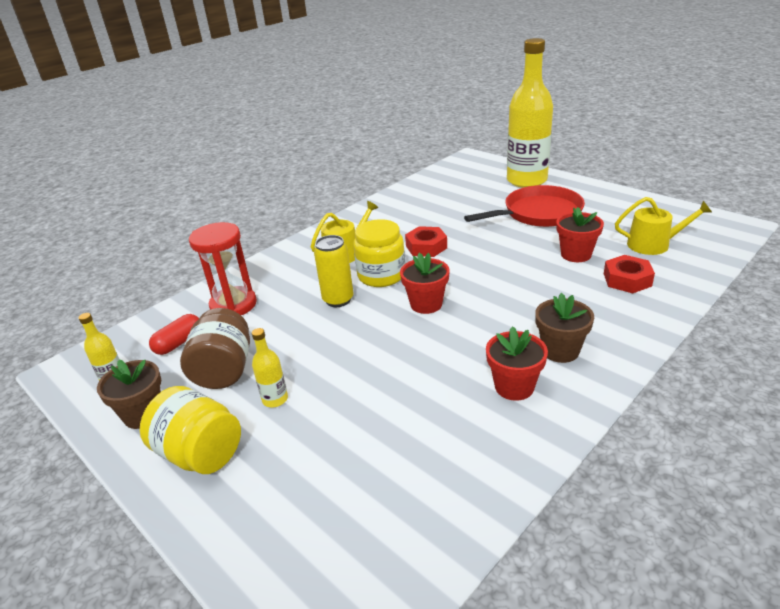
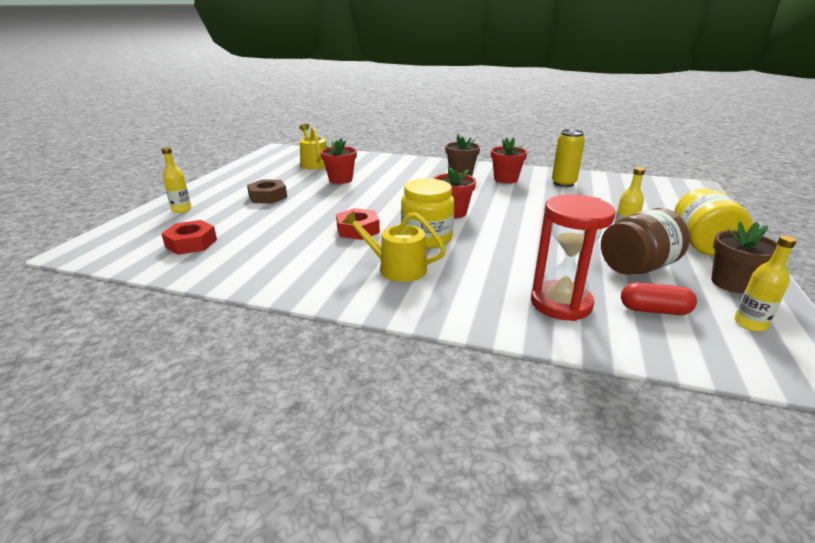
camera: 120 degrees left, 5 degrees down
(338, 300) = (485, 247): yellow can -> yellow can (563, 183)
(526, 180) = (181, 209): yellow bottle -> yellow bottle, size x0.40
(538, 213) = (268, 197): red pan -> brown nut
(627, 280) = (367, 166): red nut -> red nut (191, 243)

